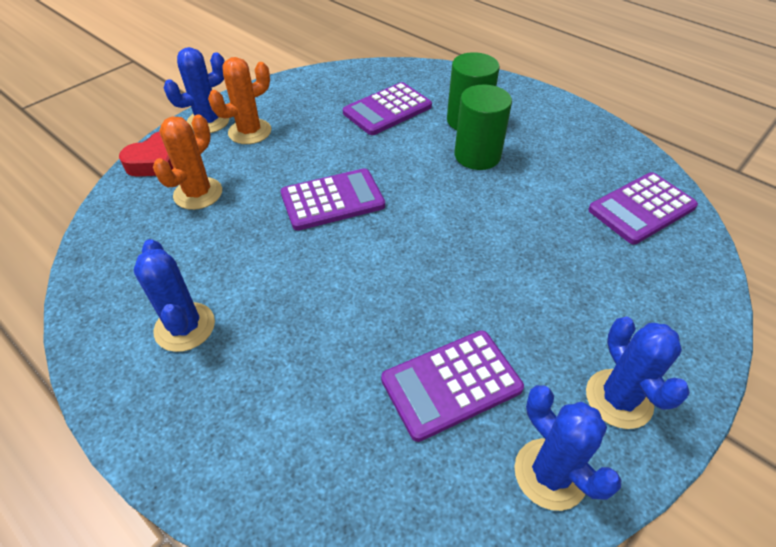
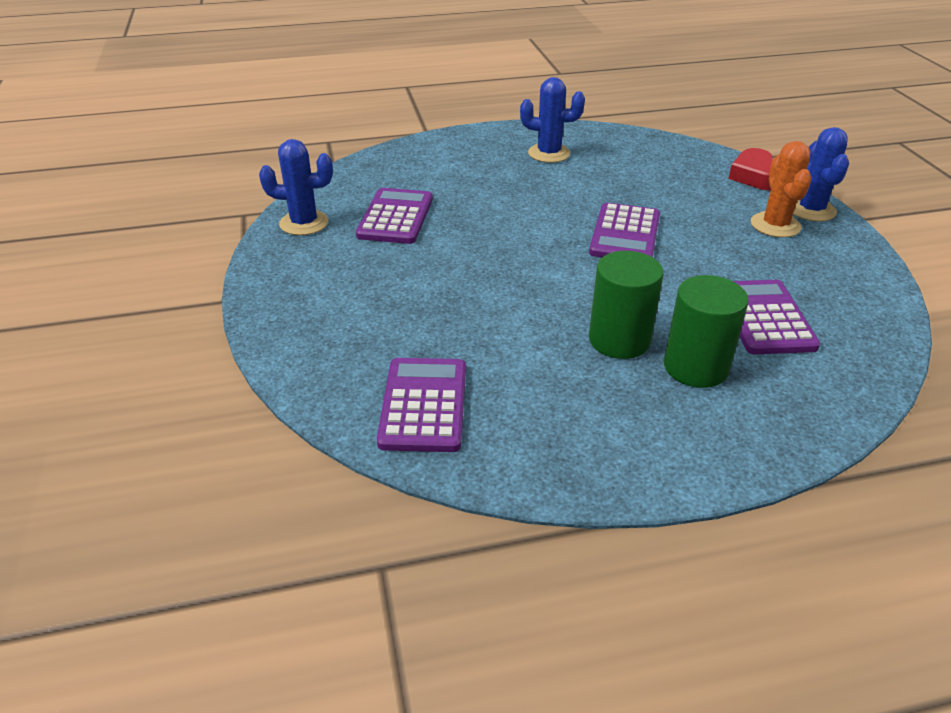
camera: 125 degrees right, 10 degrees down
(198, 193) = (690, 183): orange cactus -> none
(618, 399) = (300, 269): blue cactus -> none

